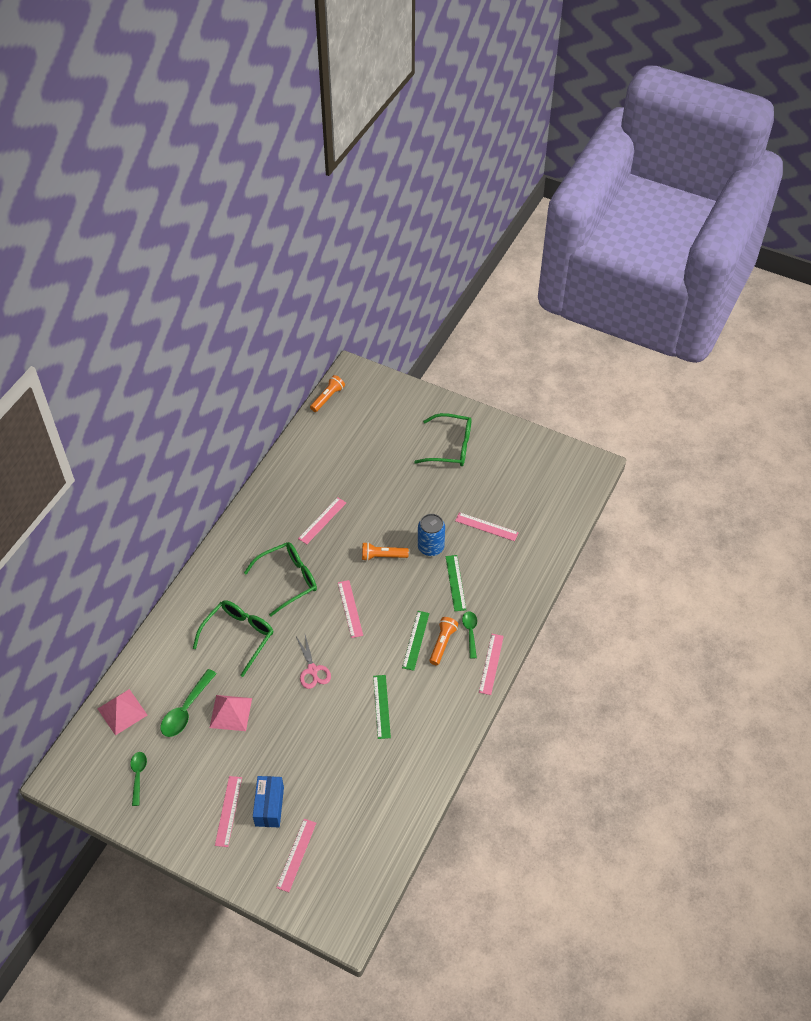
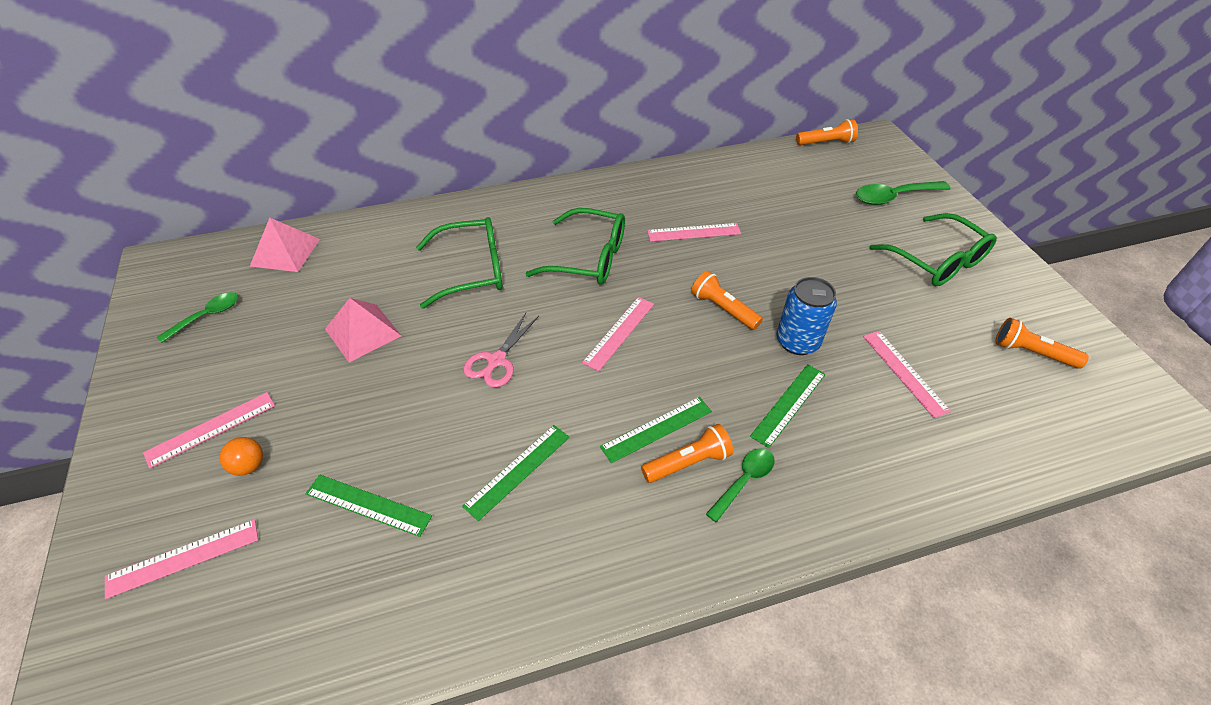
camera: 45 degrees right, 5 degrees down
(186, 710) = (332, 295): green spoon -> green spoon (894, 197)
(269, 806) = (249, 466): blue box -> orange ball
(340, 772) = (368, 504): none -> green ruler
(491, 664) = (730, 551): pink ruler -> none
(527, 473) = (1031, 353): none -> orange flashlight

